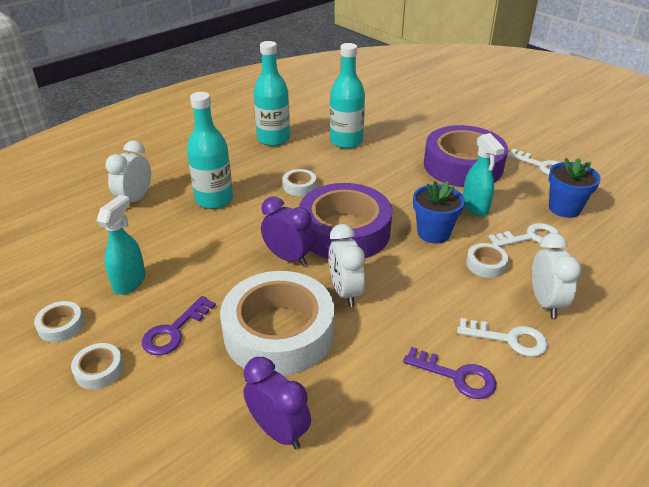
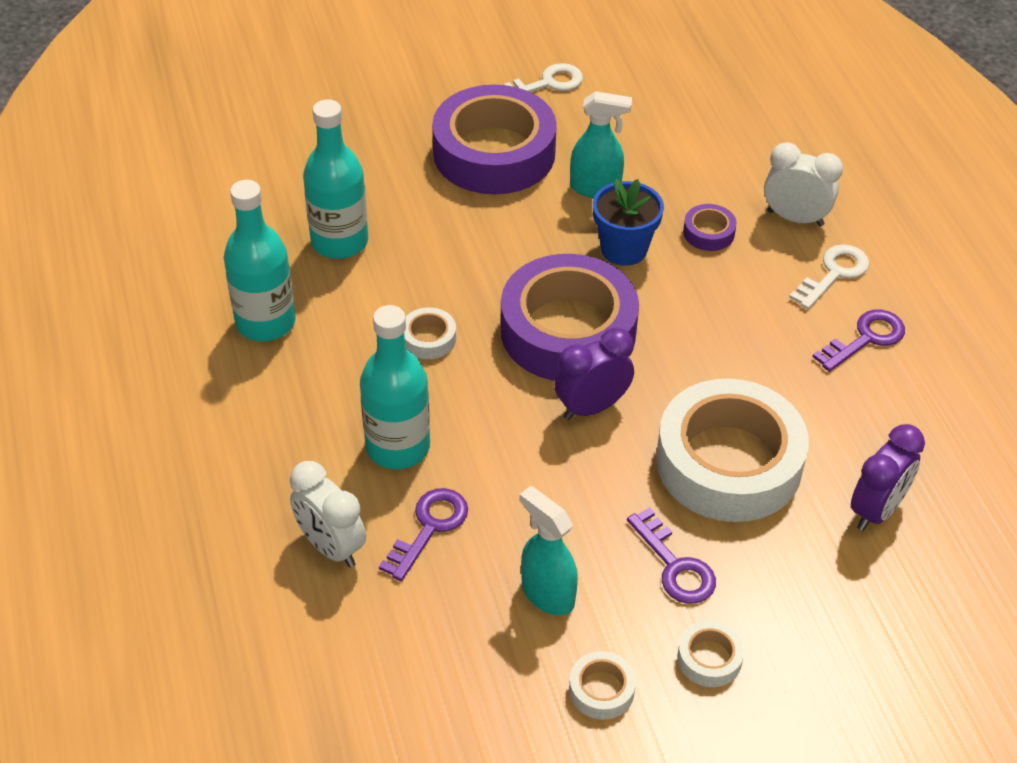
camera: 65 degrees left, 10 degrees up
(162, 226) = (429, 527): none -> purple key
(278, 431) = (876, 510): purple clock -> purple clock turned 150 degrees clockwise
(345, 292) = (690, 376): white clock -> none
(485, 264) = (708, 233): white tape -> purple tape
(530, 237) = (682, 171): white key -> none
(564, 208) = (646, 114): blue flower pot -> none

